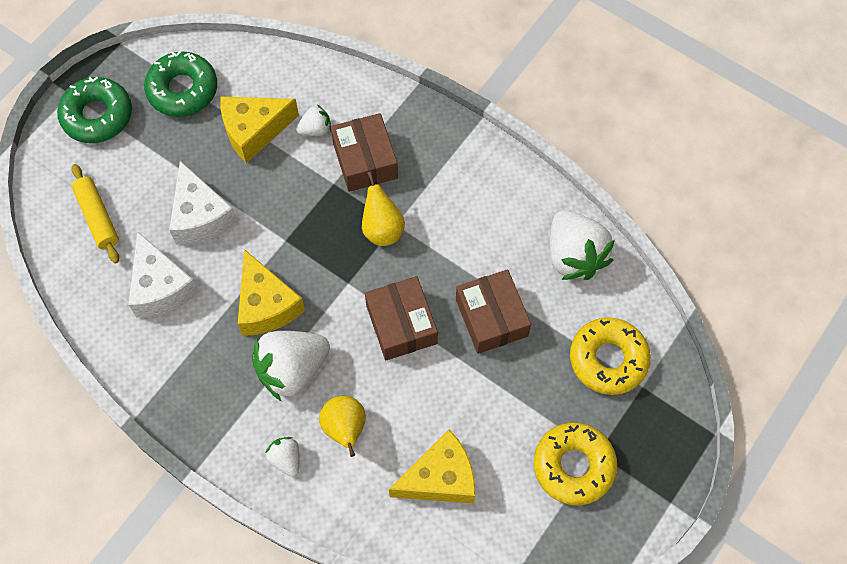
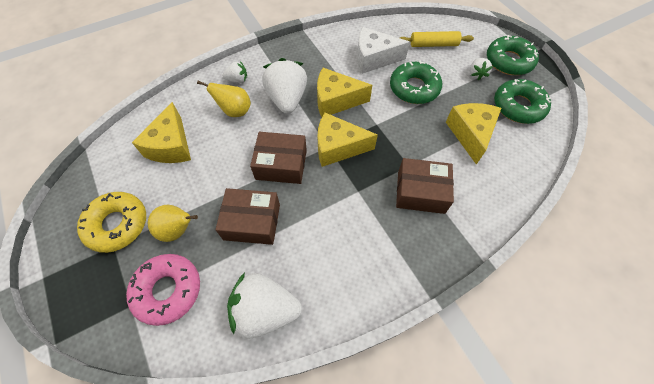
camera: 115 degrees right, 5 degrees down
(200, 216) = (414, 88): white cheese -> green donut
(315, 129) = (459, 170): white strawberry -> white strawberry (476, 74)
(344, 270) = (338, 147): none -> yellow cheese
(382, 229) = (358, 181): yellow pear -> yellow pear (178, 230)
(608, 359) = (168, 290): yellow donut -> pink donut

